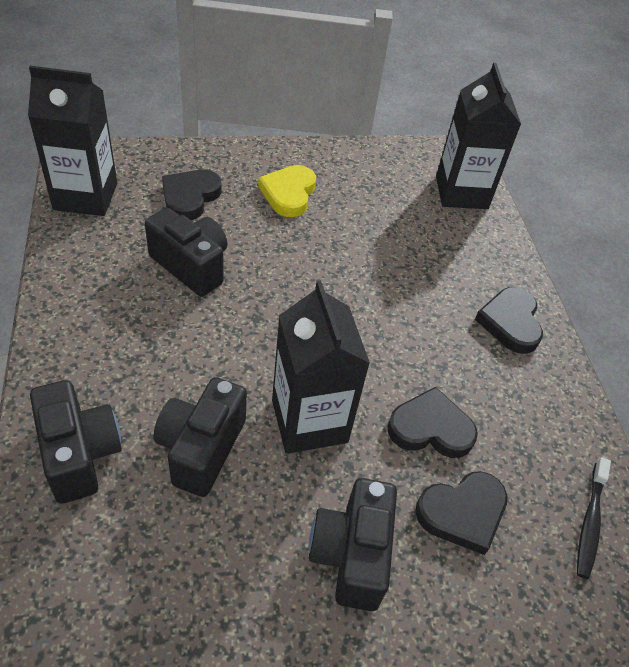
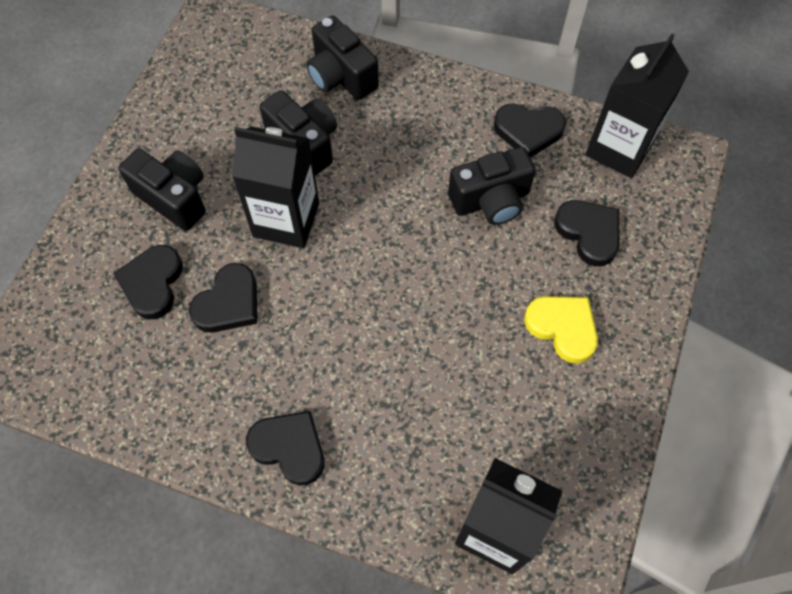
camera: 125 degrees right, 15 degrees up
(79, 454) = (341, 76): black camera -> black camera turned 45 degrees clockwise
(92, 261) = (528, 131): none -> black heart
(590, 522) = (85, 371): black toothbrush -> none

